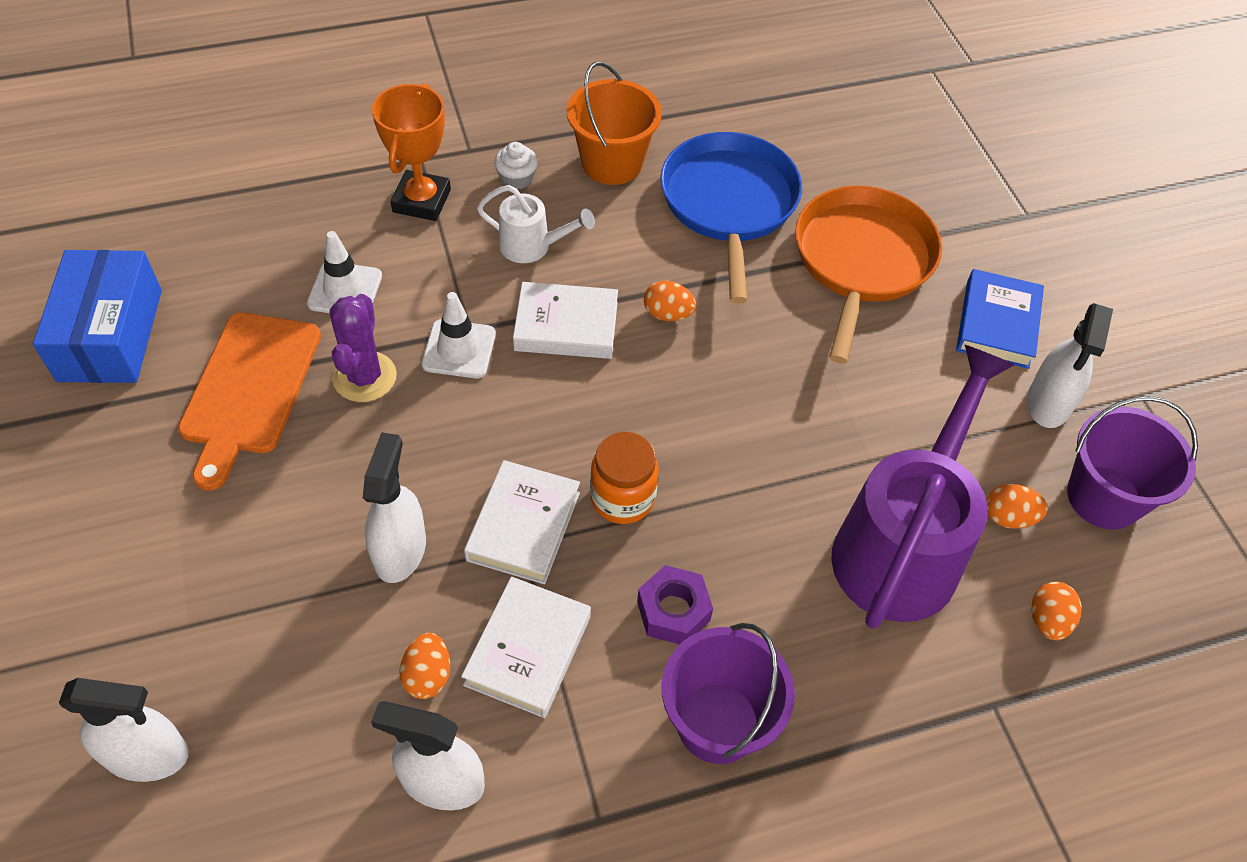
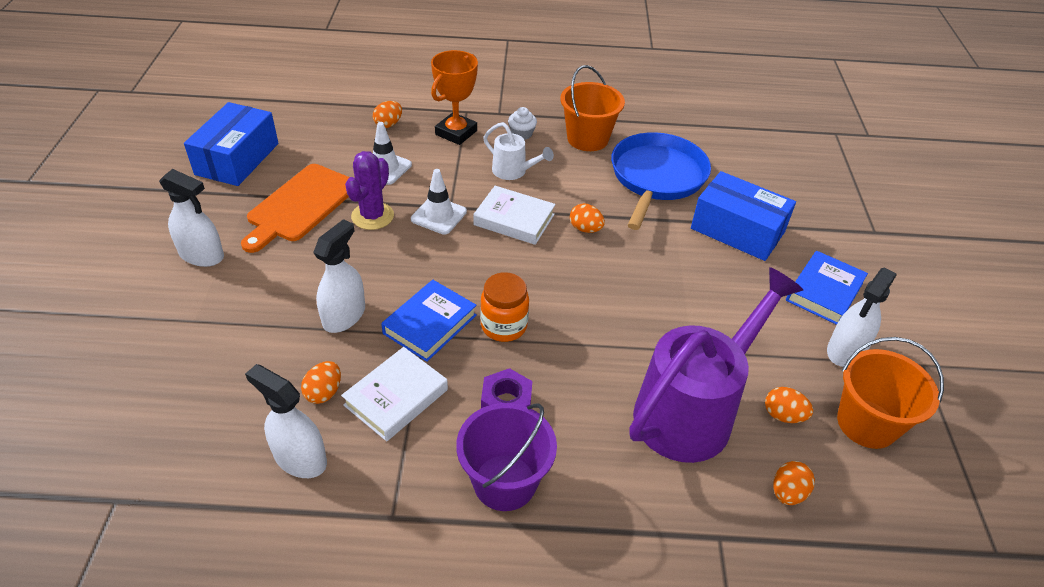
camera: 20 degrees right, 10 degrees down
(147, 755) = (131, 384): white spray bottle -> white spray bottle (202, 255)
(314, 212) = (388, 124): none -> orange egg
(523, 526) = (430, 324): white book -> blue book
(862, 260) = (737, 230): orange pan -> blue box
(1103, 497) = (866, 423): purple bucket -> orange bucket

